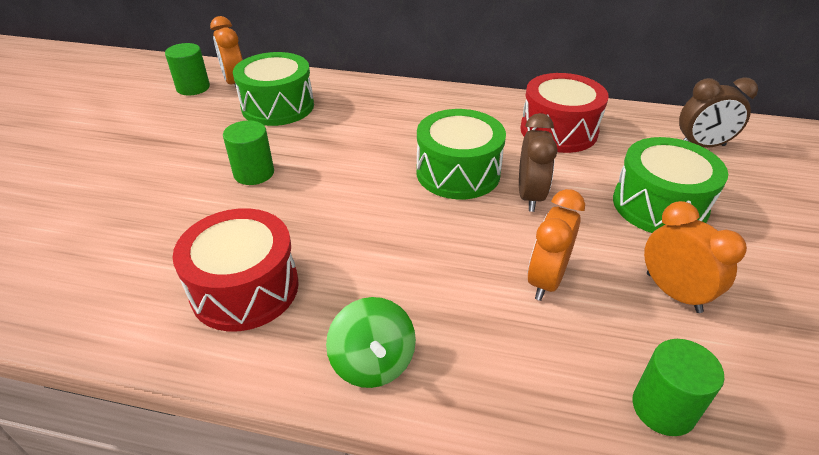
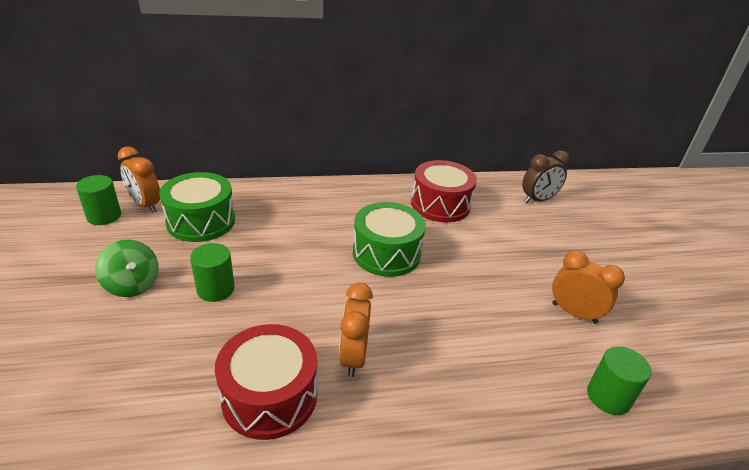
camera: 25 degrees left, 5 degrees down
(373, 362) = (408, 426): green spinning top -> green spinning top (132, 284)
(530, 196) = (448, 262): brown clock -> none
(546, 280) = (493, 325): orange clock -> orange clock (353, 357)
(659, 205) = (534, 251): green drum -> none

